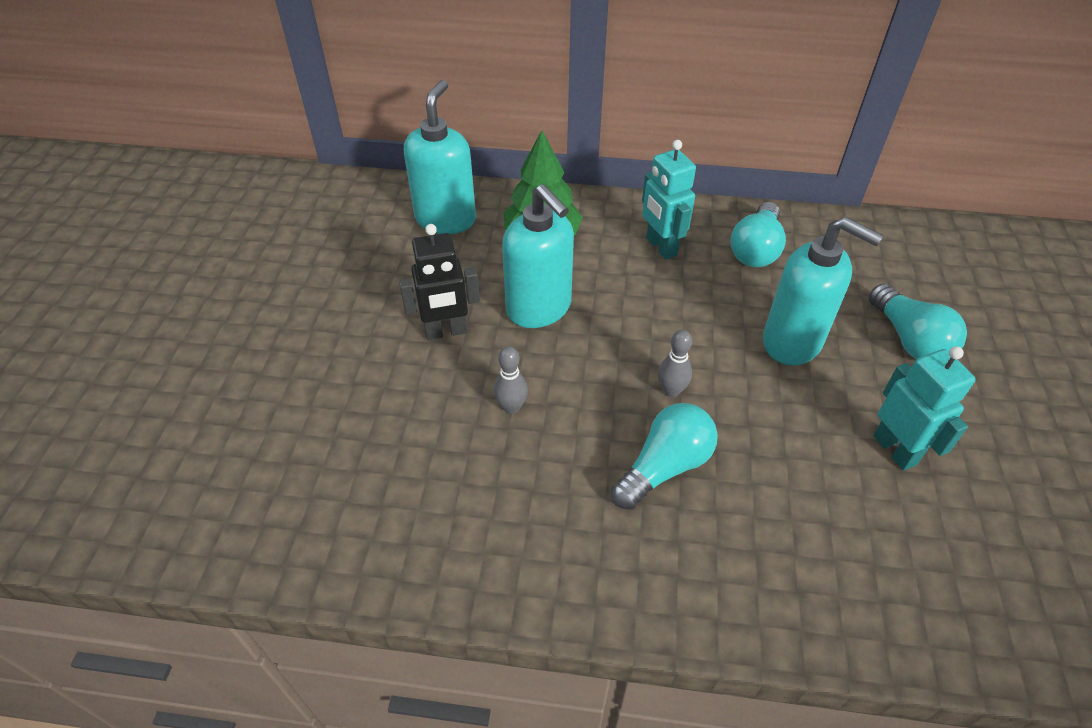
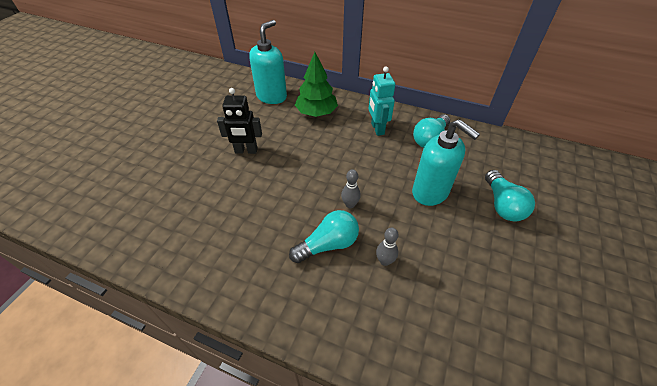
camera: 15 degrees right, 0 degrees up
(511, 407) = (261, 195): grey bowling pin -> grey bowling pin (385, 261)
(539, 309) = (298, 148): turquoise soap dispenser -> none
(895, 450) = (468, 266): turquoise robot -> none

